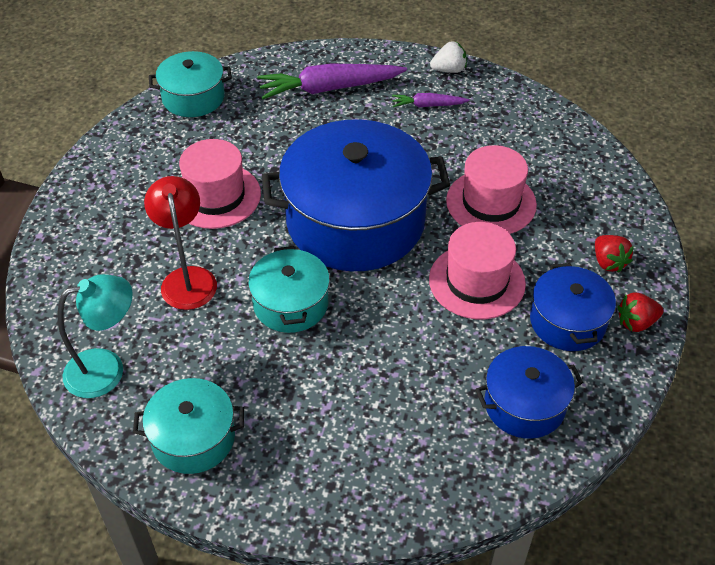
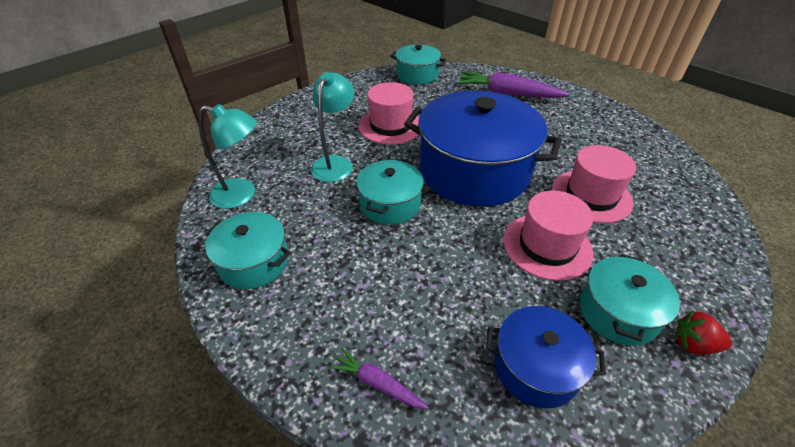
camera: 30 degrees right, 5 degrees down
(187, 278) = (335, 163): red lamp -> turquoise lamp
(428, 105) = (574, 122): purple carrot -> purple carrot (377, 383)
(449, 70) = (602, 107): white strawberry -> none
(567, 321) = (618, 312): blue pot -> turquoise pot
(608, 262) = (684, 279): red strawberry -> none

